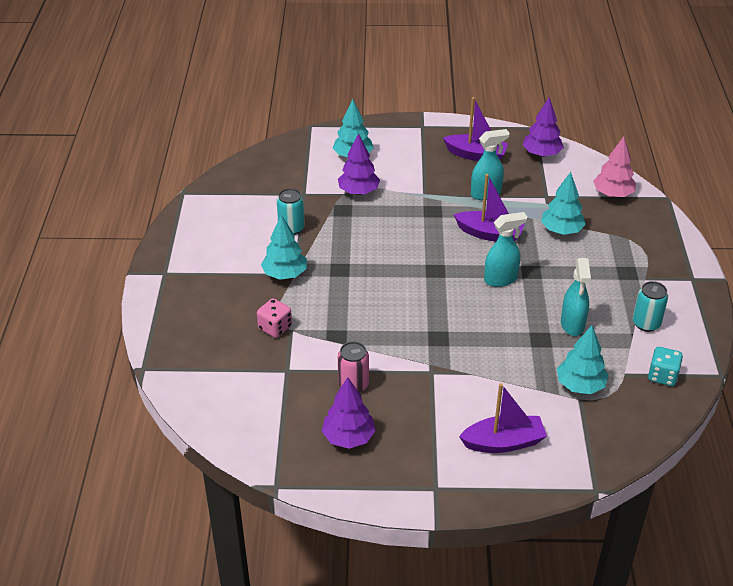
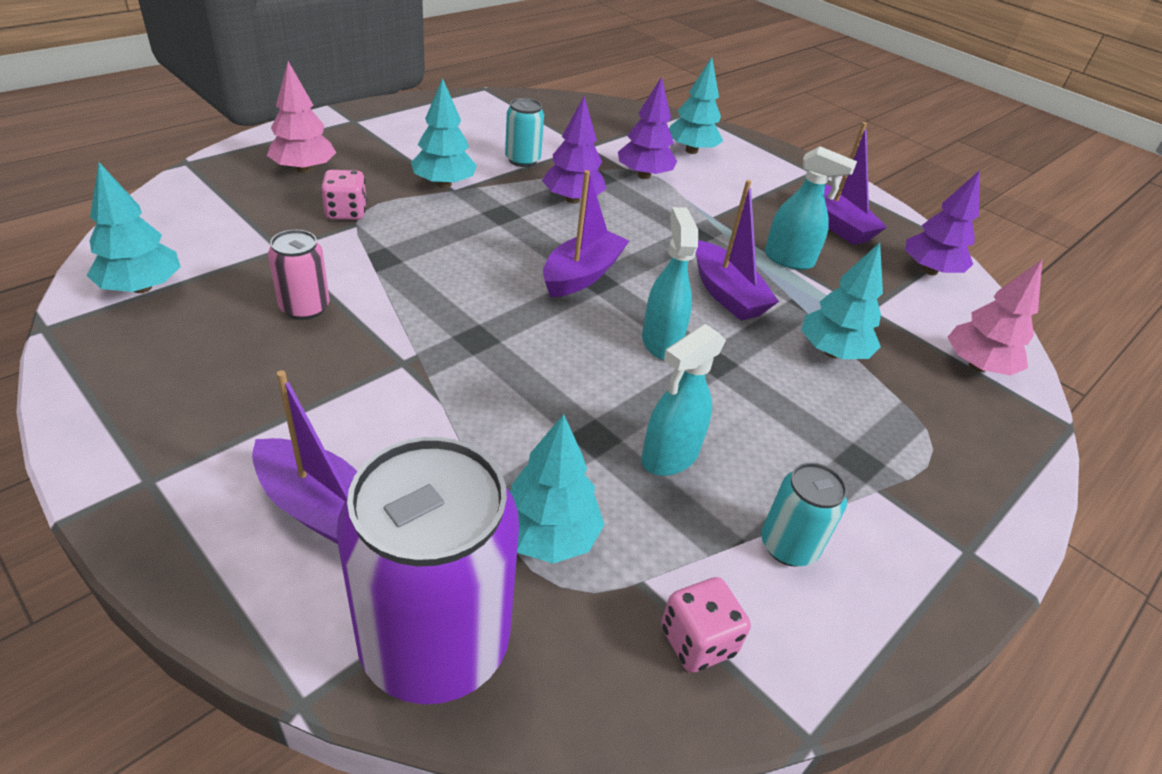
camera: 40 degrees right, 0 degrees up
(207, 322) = (304, 170): none -> pink tree
(273, 437) = (142, 287): none -> turquoise tree
(348, 437) = (194, 347): purple tree -> purple tree (572, 199)
(424, 273) = (582, 275): none -> purple boat
(501, 279) = (660, 342): turquoise spray bottle -> turquoise spray bottle turned 120 degrees counterclockwise
(601, 443) = (435, 643): none -> purple can
(662, 376) = (697, 641): turquoise dice -> pink dice

